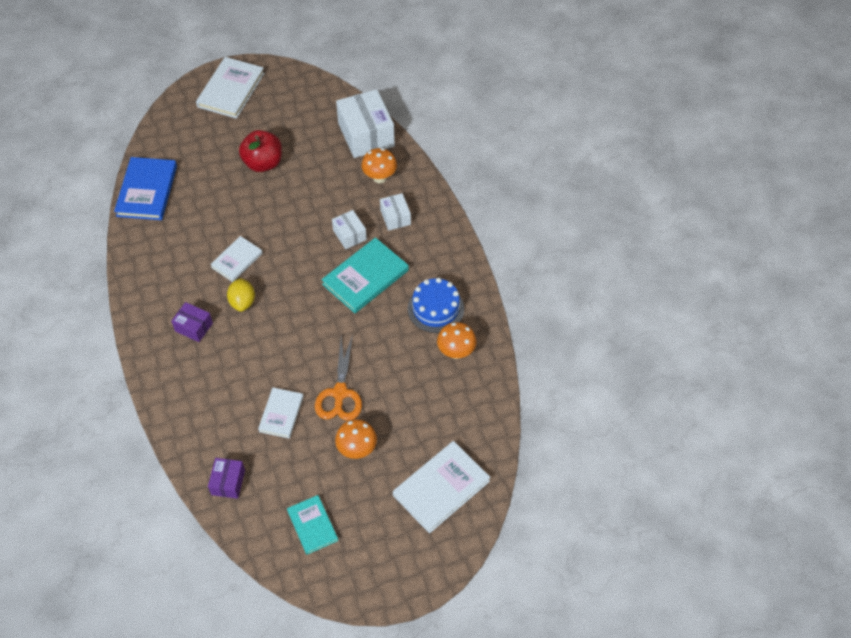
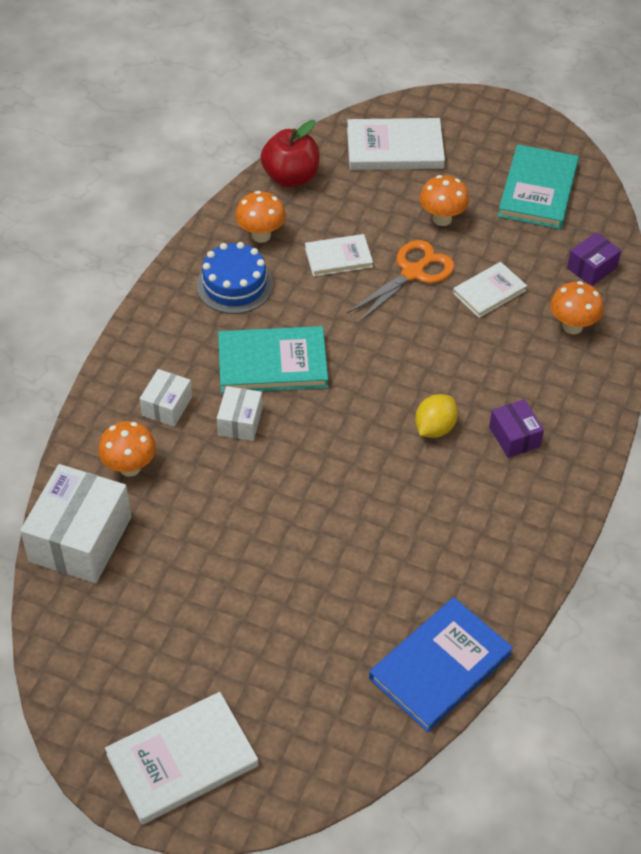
camera: 140 degrees left, 5 degrees down
(210, 425) = (572, 326): none -> orange mushroom
(237, 260) = (400, 482): white book -> white book (338, 257)
(263, 163) = (250, 595): red apple -> red apple (291, 177)
(312, 525) = (538, 190): turquoise book -> turquoise book, size x1.64

